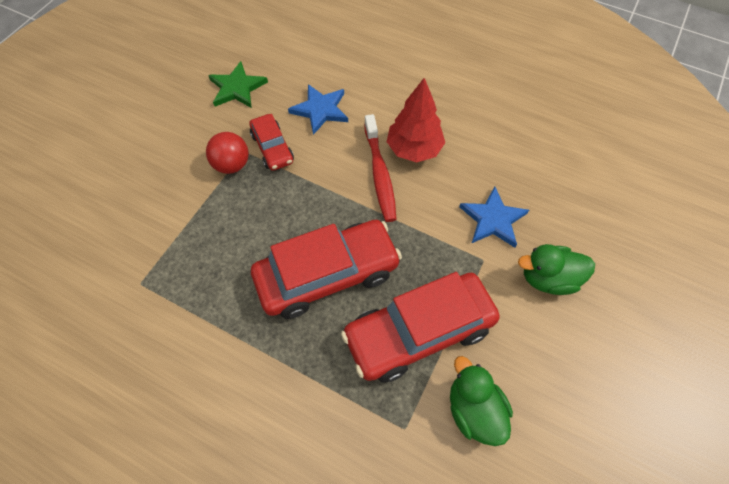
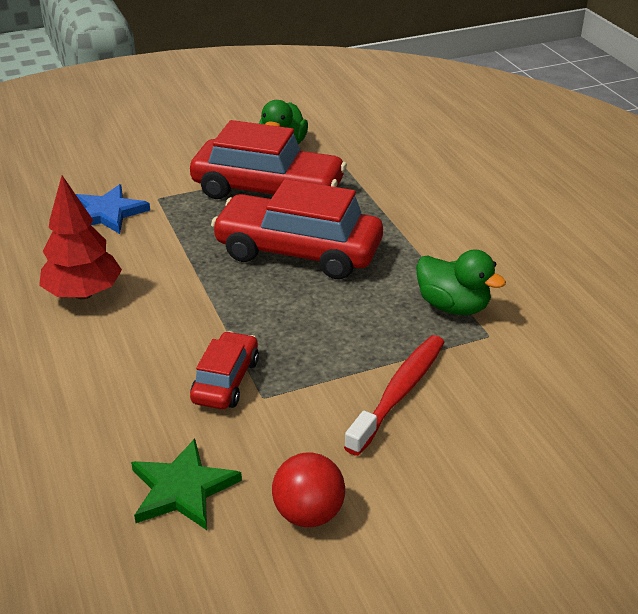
camera: 140 degrees left, 25 degrees down
(232, 165) = (292, 390): red ball -> red ball (308, 514)
(320, 110) = (118, 390): blue star -> none
(379, 174) = (148, 293): red toothbrush -> red toothbrush (399, 392)
(548, 278) = (129, 168): green duck -> green duck (453, 306)

